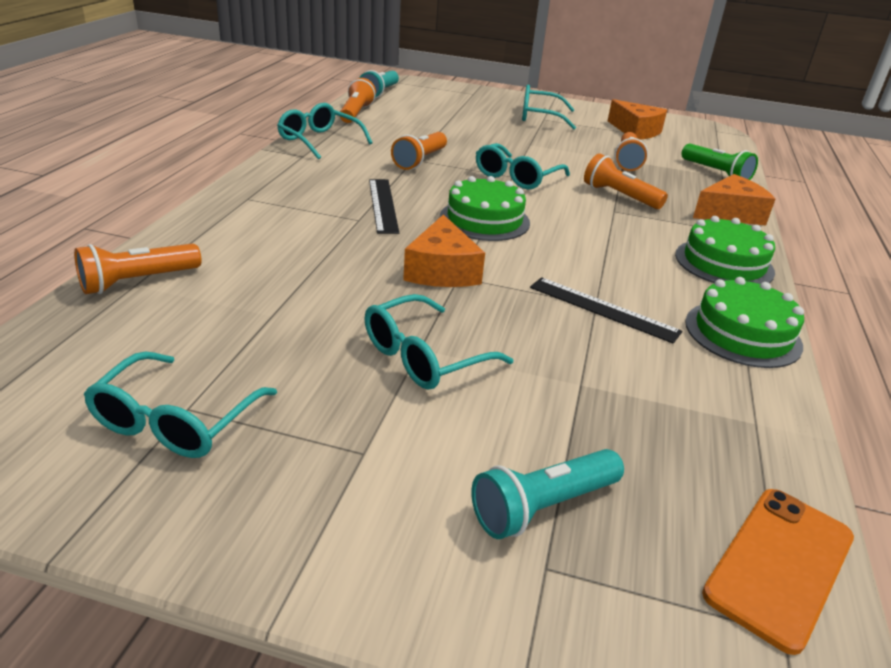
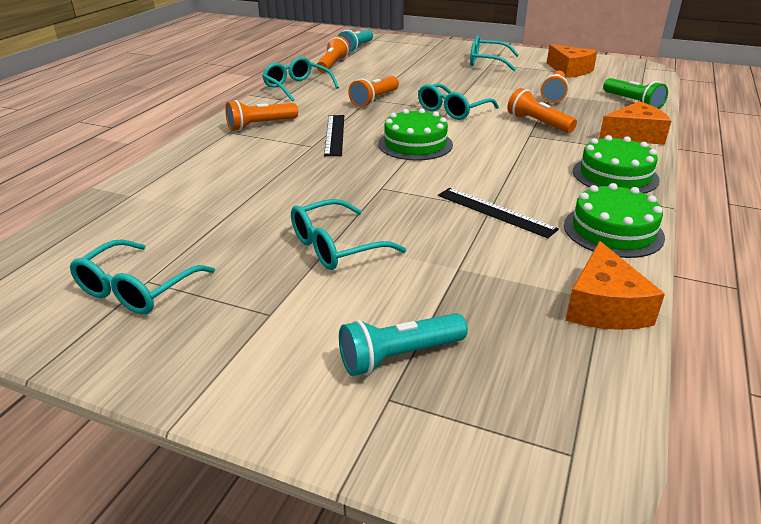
camera: 10 degrees right, 0 degrees up
(137, 282) = (133, 193): orange flashlight -> orange flashlight (260, 125)
(442, 270) = (368, 183): orange cheese -> orange cheese (604, 306)
(779, 565) = (584, 406): orange phone -> none

